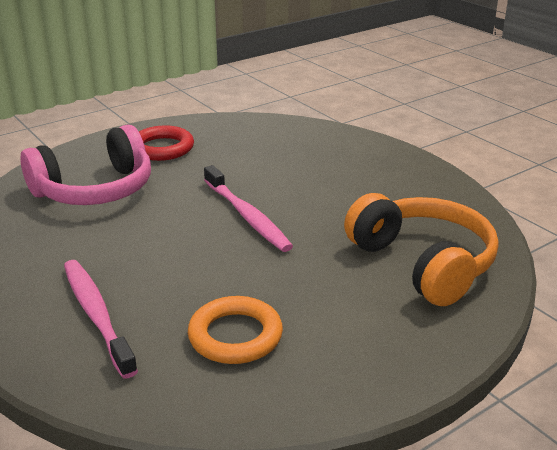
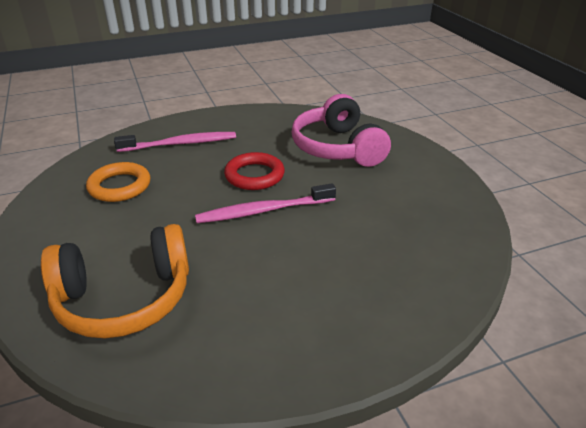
camera: 105 degrees right, 5 degrees up
(162, 148) = (409, 181): red ring -> red ring (254, 175)

